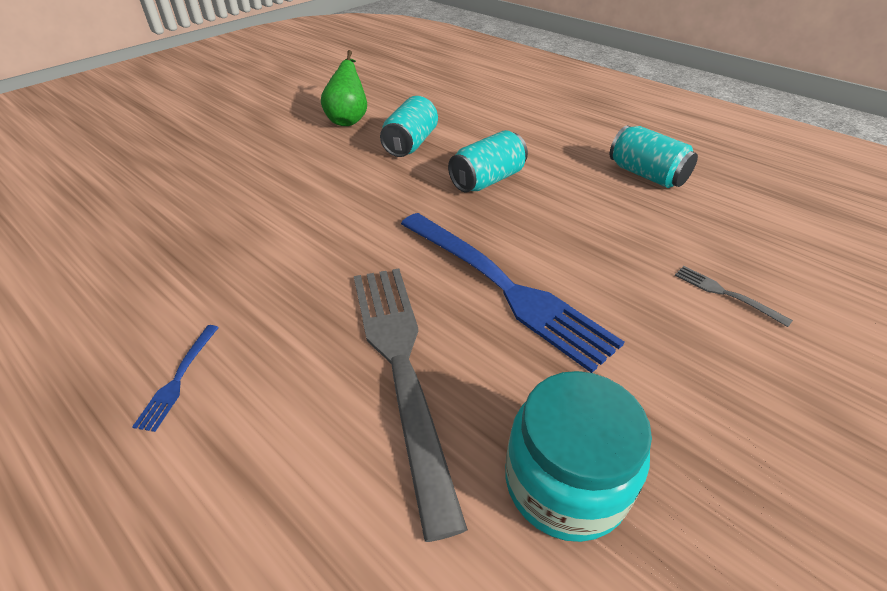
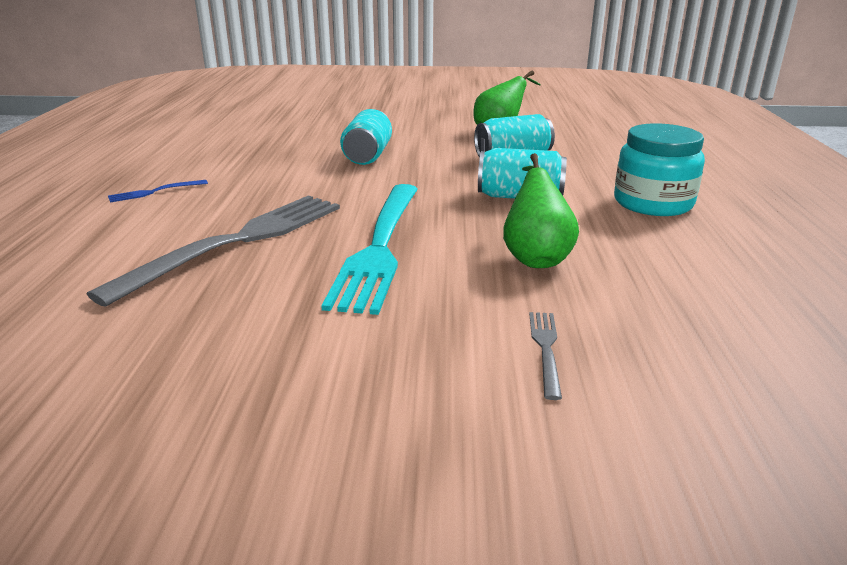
camera: 50 degrees right, 15 degrees down
(506, 288) = (380, 248): blue fork -> turquoise fork
(565, 482) = (185, 332): turquoise jar -> turquoise jar (653, 203)
(594, 228) = (535, 257): none -> green pear
(646, 175) = (691, 256): turquoise can -> turquoise can (368, 155)

